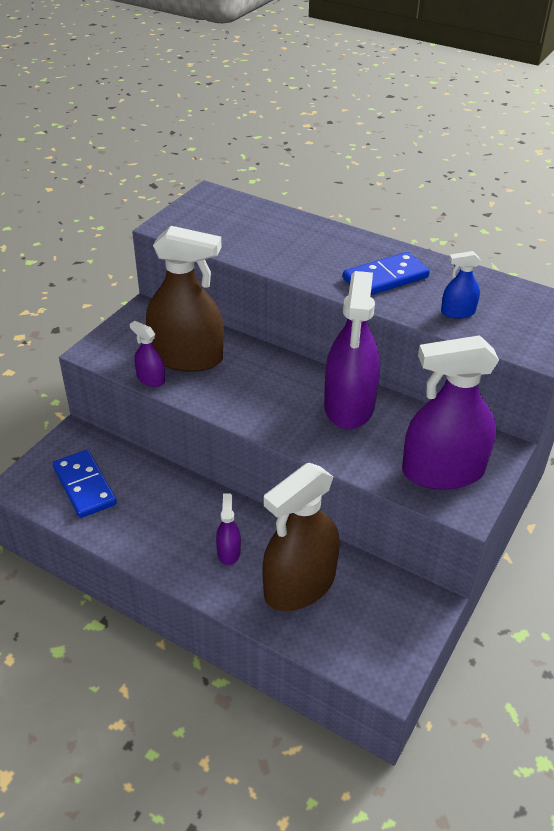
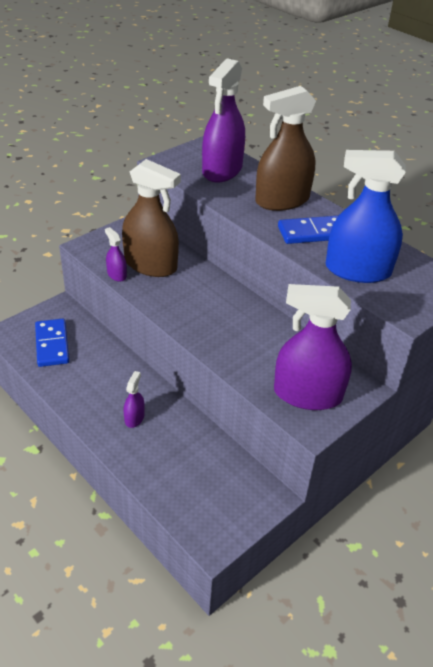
camera: 15 degrees right, 0 degrees up
(299, 585) = (176, 456): brown spray bottle -> brown spray bottle (282, 200)
(349, 405) = (257, 327): purple spray bottle -> purple spray bottle (222, 170)
(458, 312) = (358, 270): blue spray bottle -> blue spray bottle, size x2.26

